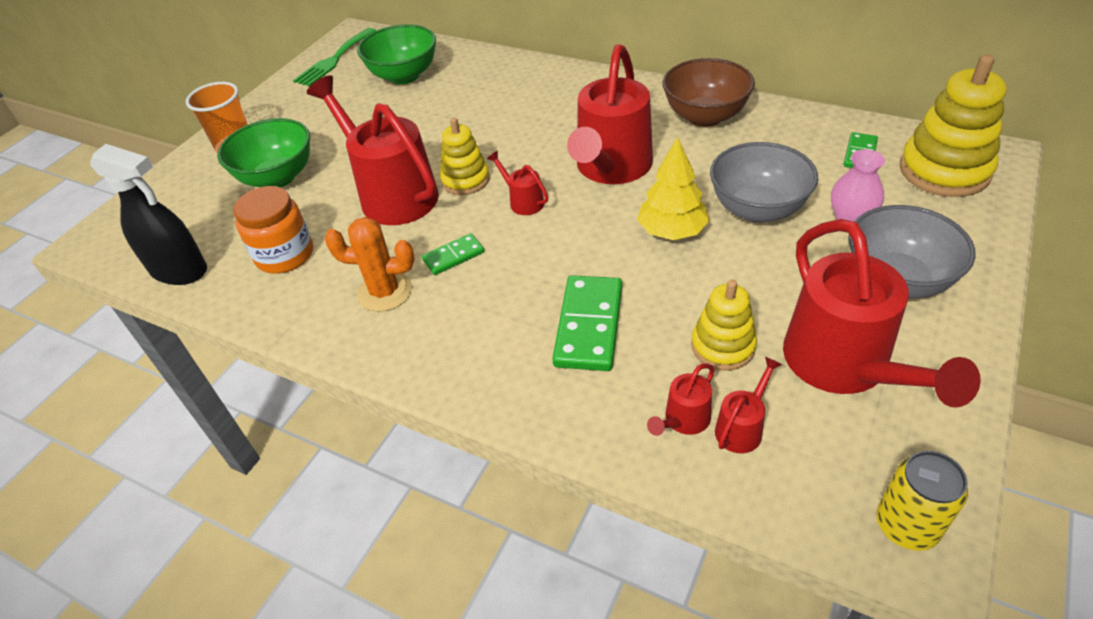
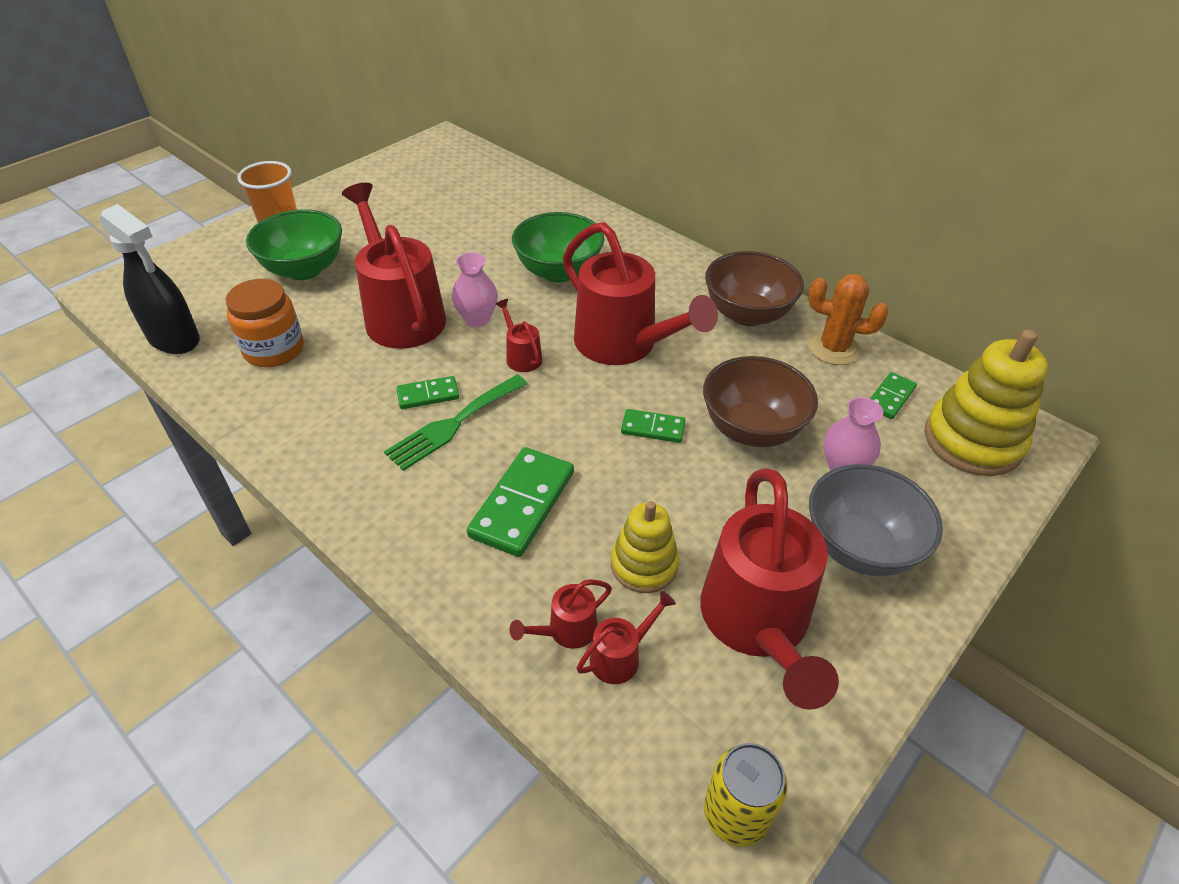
camera: 10 degrees right, 0 degrees up
(334, 60) = (413, 162): green fork -> green fork (453, 424)
(385, 292) = (347, 413): orange cactus -> orange cactus (834, 348)
(404, 76) = (470, 195): green bowl -> green bowl (558, 271)
(465, 180) = (477, 319): yellow stacking toy -> pink vase
(611, 169) = (624, 345): red watering can -> red watering can turned 75 degrees counterclockwise
(672, 231) = (653, 428): yellow tree -> green domino
(757, 209) = (751, 429): grey bowl -> brown bowl

